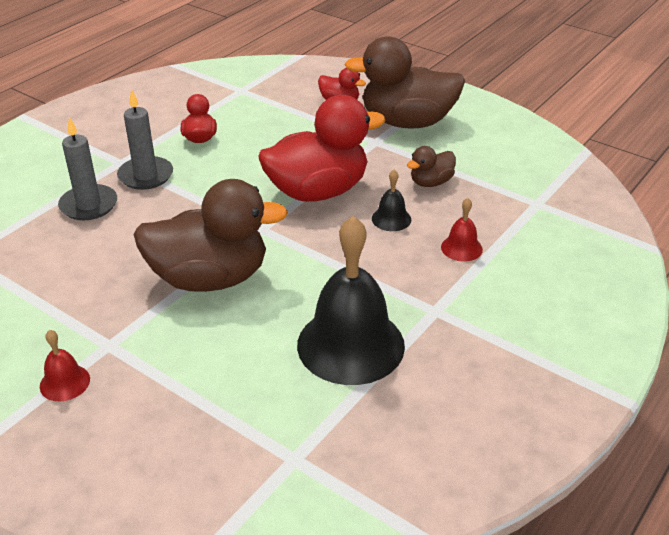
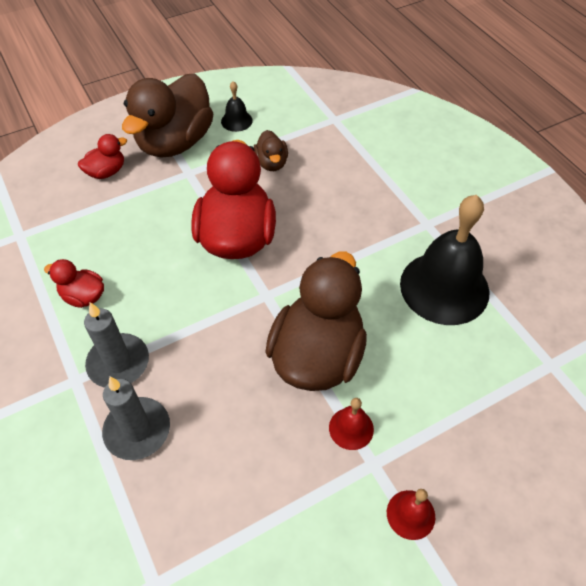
camera: 65 degrees left, 15 degrees up
(391, 219) = (304, 205): black bell -> black bell (236, 121)
(461, 248) = (364, 180): red bell -> red bell (351, 428)

